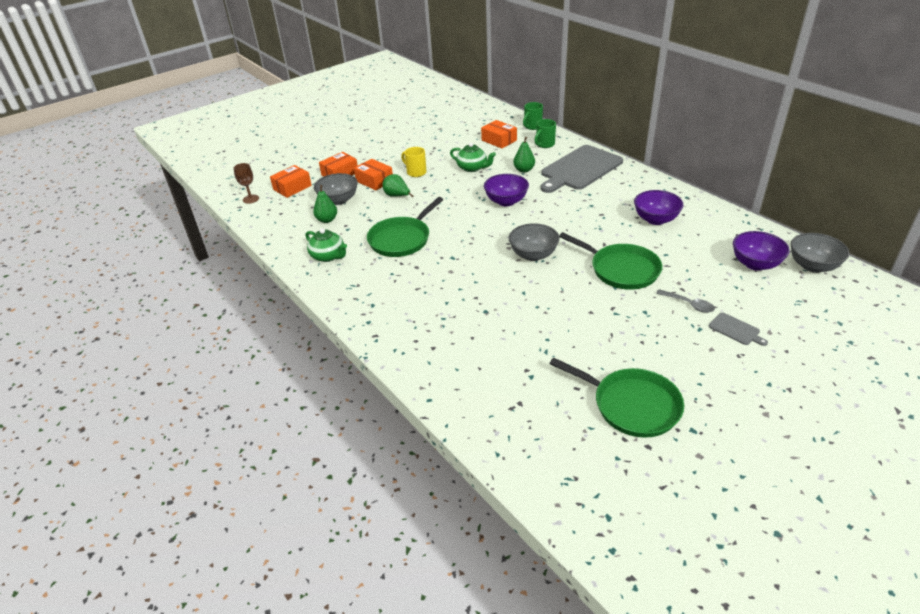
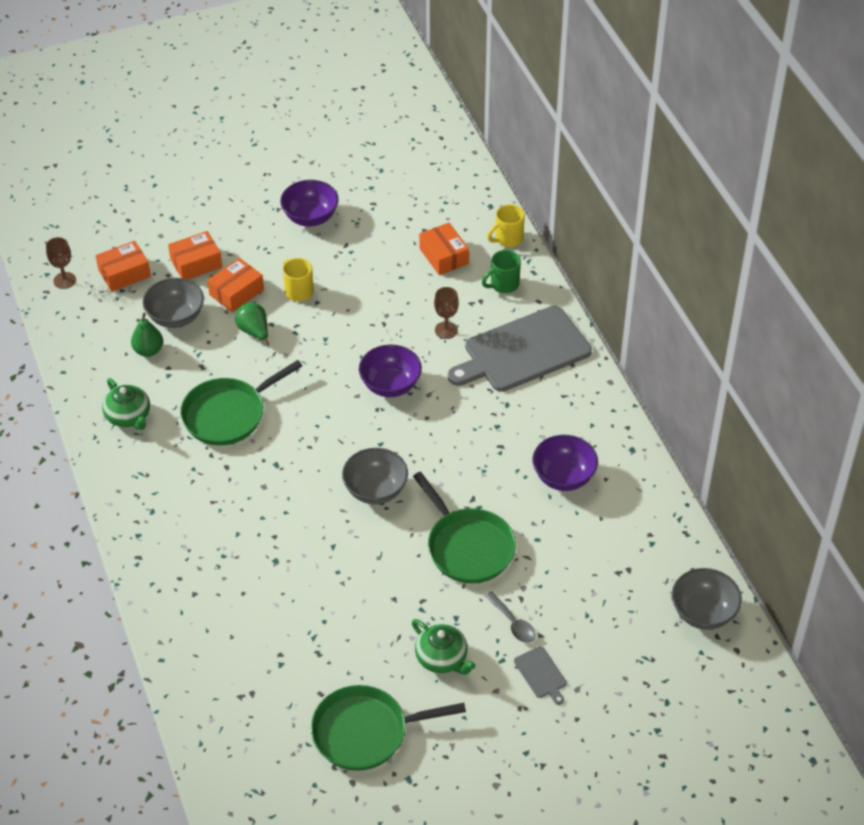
camera: 15 degrees right, 10 degrees up
(374, 181) = (236, 292): orange box -> orange box turned 75 degrees clockwise
(472, 168) = (378, 305): green teapot -> green teapot (442, 658)
(524, 170) = (446, 330): green pear -> brown goblet
(532, 126) = (508, 239): green mug -> yellow mug
(632, 405) = (365, 732): green pan -> green pan turned 120 degrees clockwise
(755, 264) = (635, 588): purple bowl -> purple bowl (310, 217)

